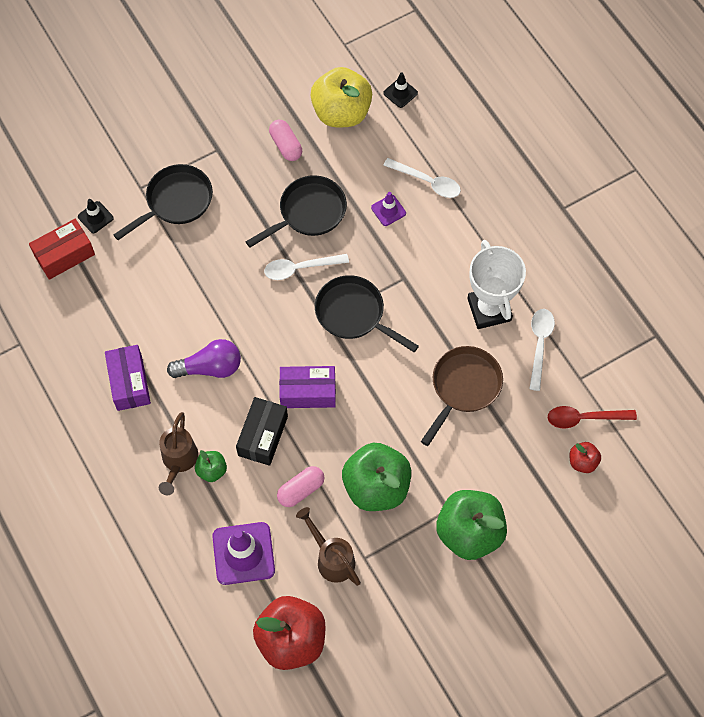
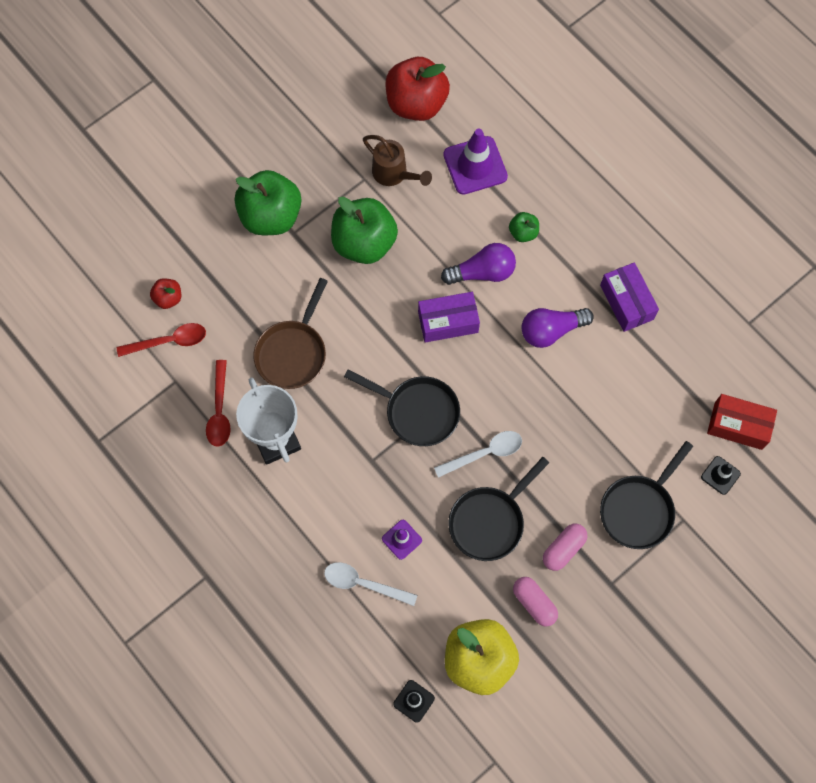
camera: 170 degrees right, 5 degrees up
(64, 255) = (738, 426): red box -> red box turned 60 degrees clockwise
(178, 461) = (557, 236): brown watering can -> none
(263, 436) = (482, 272): black box -> purple light bulb
(301, 490) = (435, 228): pink capsule -> pink capsule (563, 549)
(539, 344) = (219, 410): white spoon -> red spoon

